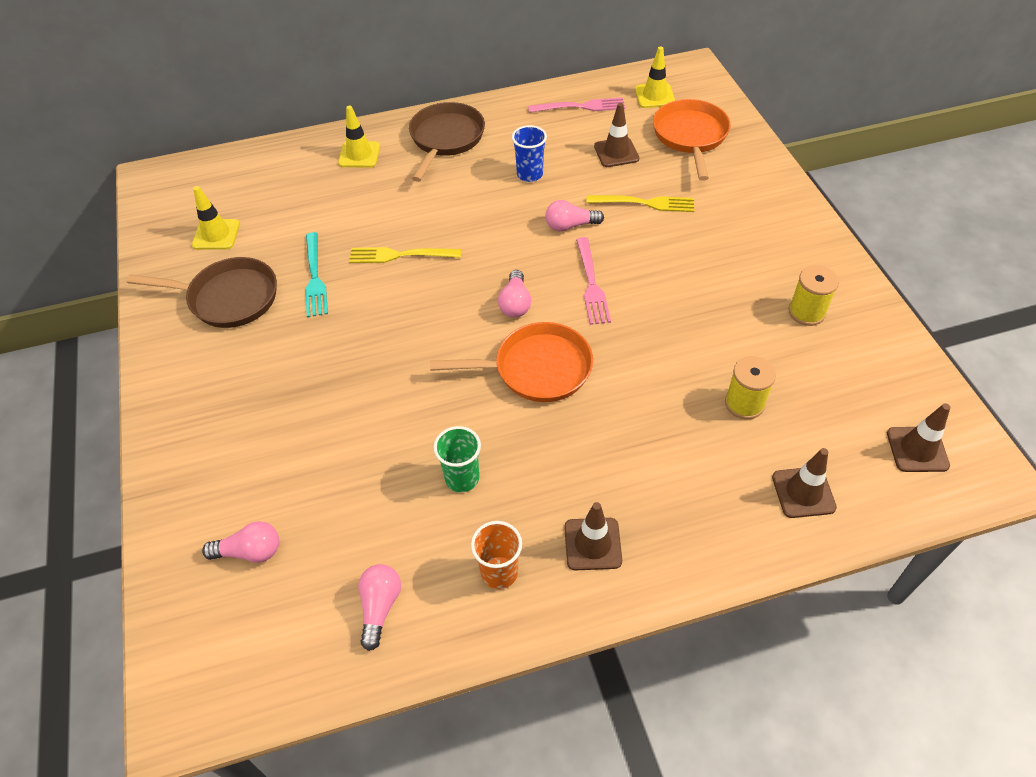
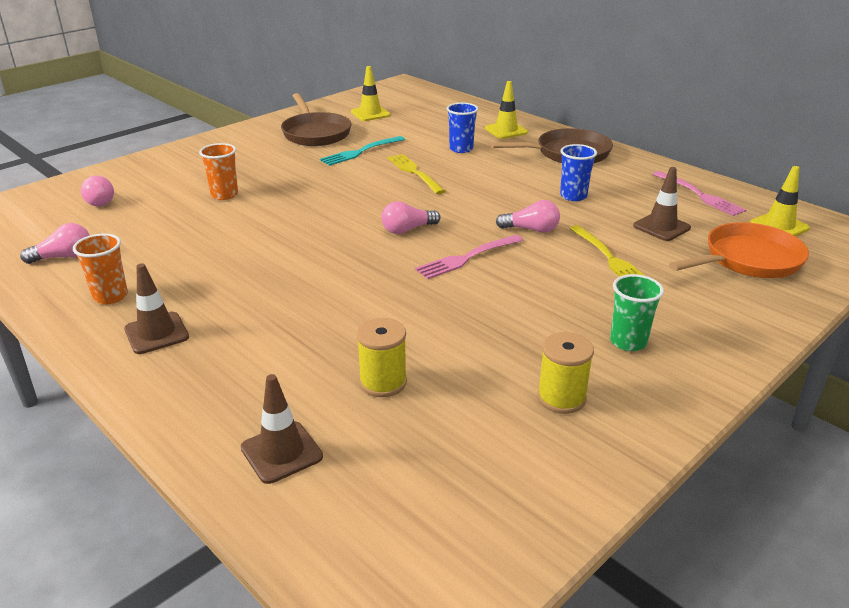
camera: 60 degrees right, 20 degrees down
(331, 423) = (224, 195): none -> orange cup
(374, 202) = (461, 149): none -> blue cup
(462, 478) = (199, 256): green cup -> green cup (628, 342)
(536, 369) = (339, 258): orange pan -> none
(570, 225) = (531, 230): pink light bulb -> pink light bulb turned 135 degrees clockwise
(917, 449) = (406, 542): brown traffic cone -> none

